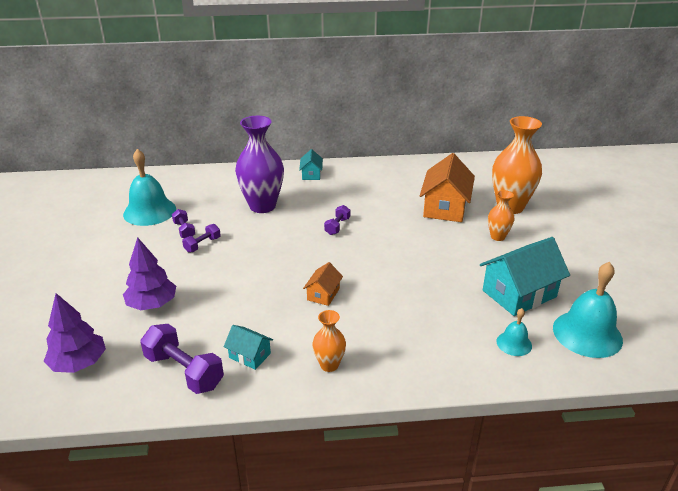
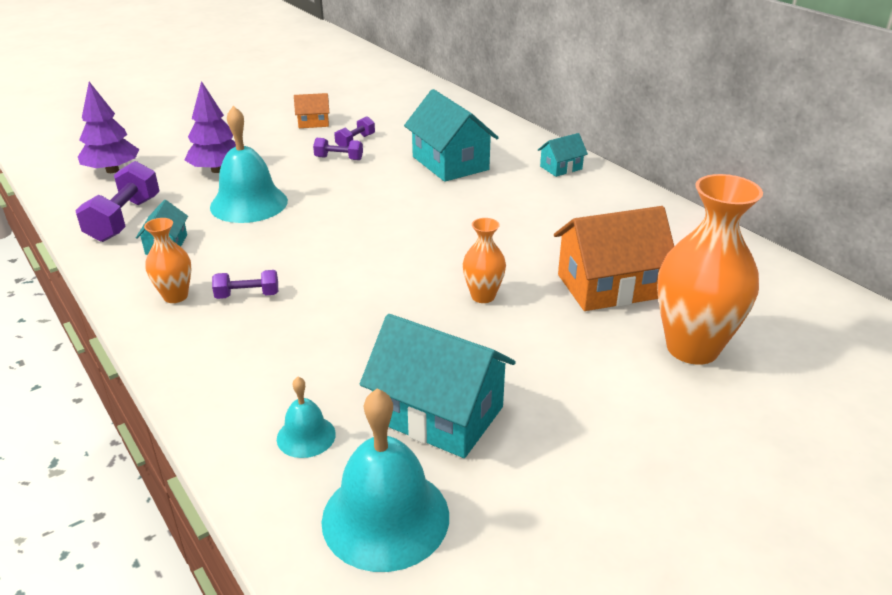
camera: 60 degrees right, 0 degrees up
(149, 211) = (372, 115): turquoise bell -> turquoise bell (249, 203)
(262, 206) = (450, 163): purple vase -> turquoise house
(323, 294) = (306, 253): orange house -> orange house (313, 123)
(337, 226) = (459, 220): purple dumbbell -> purple dumbbell (247, 295)
(497, 237) = (581, 356): orange vase -> orange vase (483, 296)

